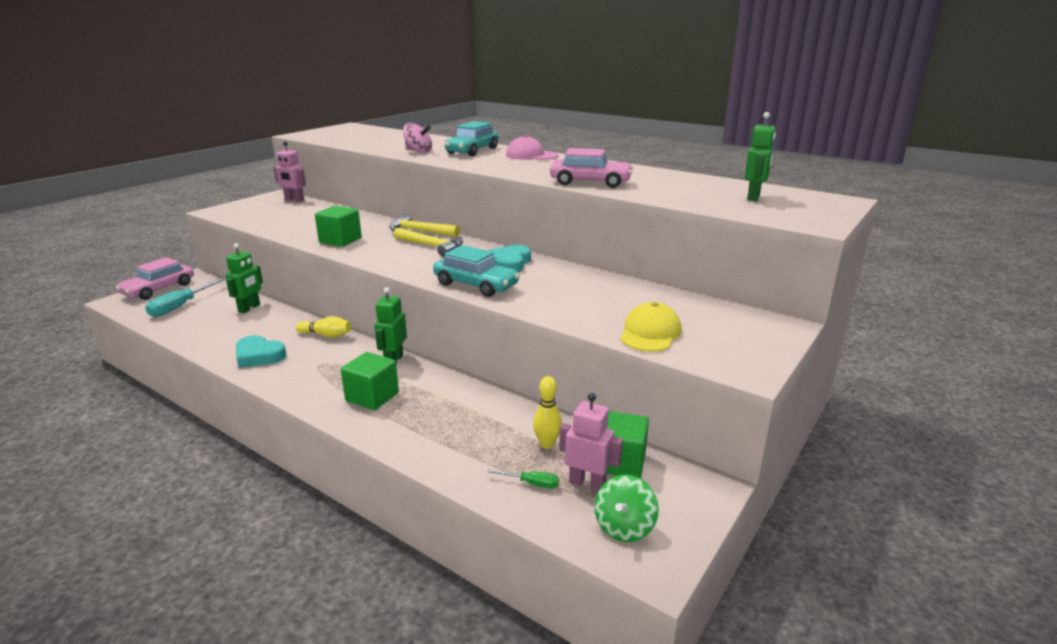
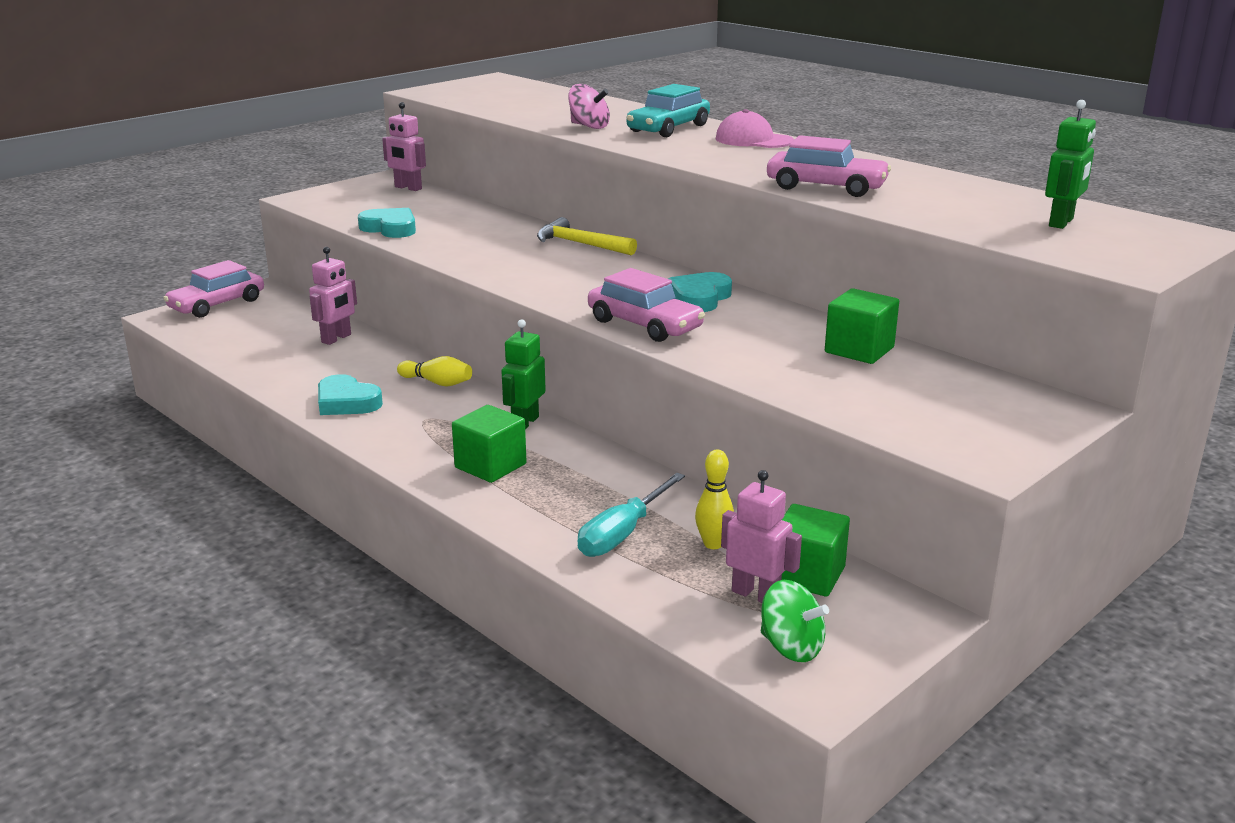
camera: 10 degrees right, 0 degrees up
(180, 306) = (246, 330): turquoise screwdriver -> turquoise screwdriver (623, 533)
(249, 308) = (336, 338): green robot -> pink robot
(283, 228) = (390, 228): none -> turquoise heart
(340, 240) = (467, 251): green cube -> green cube (859, 350)
(431, 246) = (593, 267): yellow hammer -> none
(476, 285) = (644, 325): turquoise car -> pink car
(531, 483) = (682, 587): green screwdriver -> none
(624, 527) = (791, 647): green spinning top -> green spinning top turned 90 degrees counterclockwise
(650, 333) = (870, 405): yellow cap -> none

